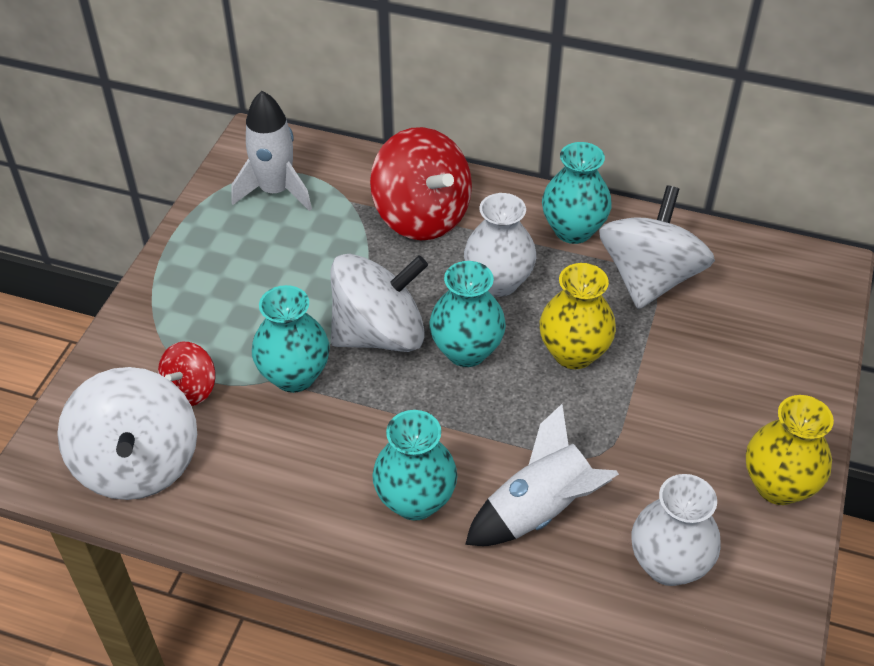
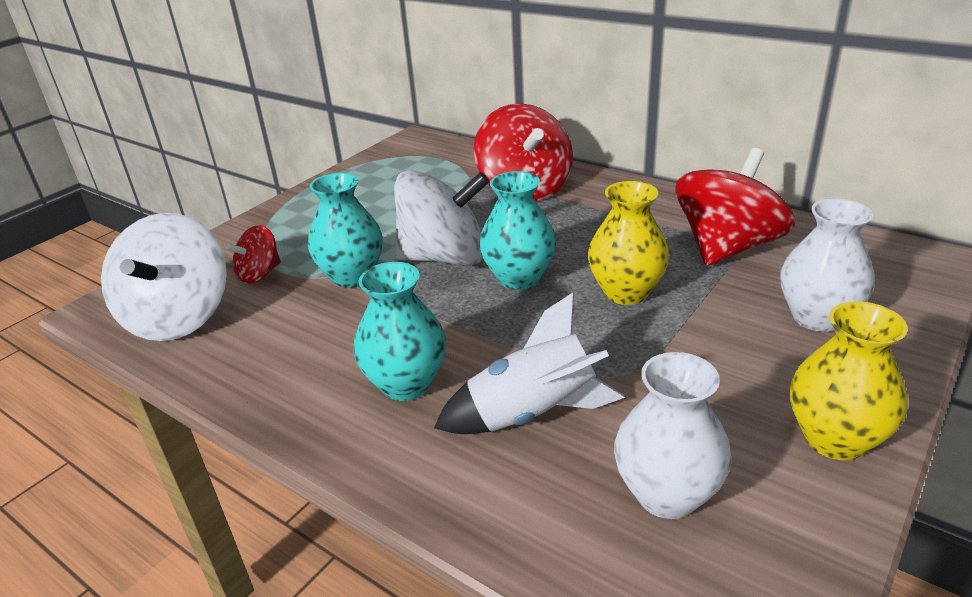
camera: 20 degrees right, 15 degrees down
(275, 191) = (412, 166): white rocket -> none
(498, 282) = (573, 235): white vase -> white vase (817, 317)
(573, 230) = (661, 209): turquoise vase -> none
(649, 278) = (727, 248): white spinning top -> red spinning top

